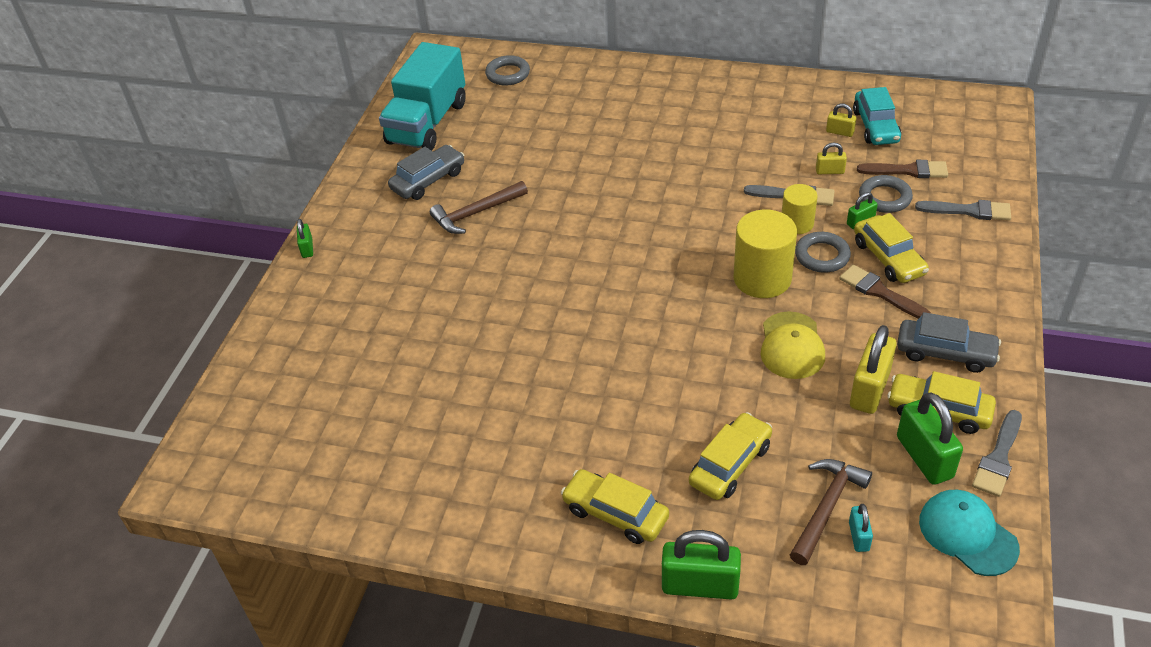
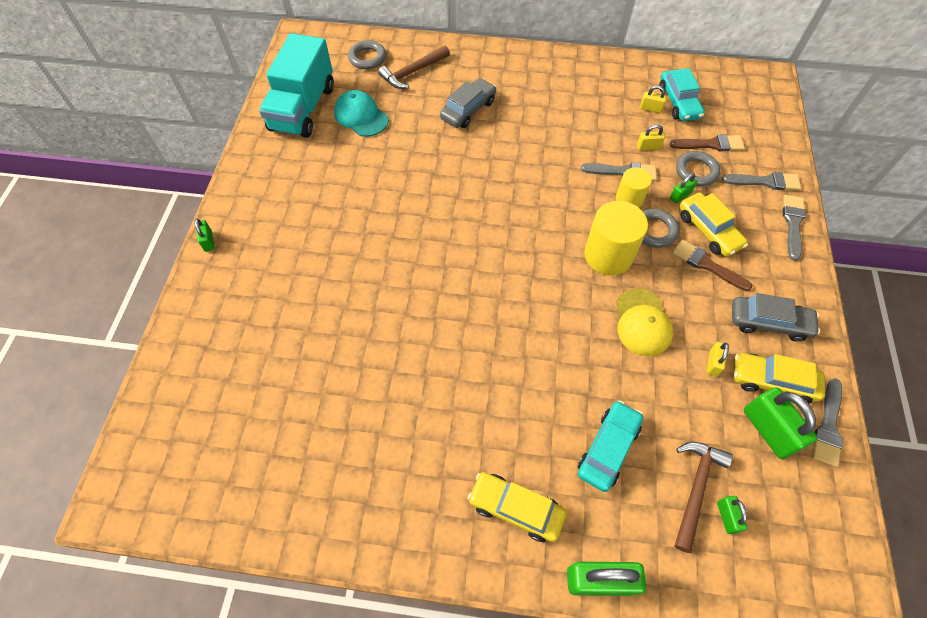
camera: 10 degrees left, 15 degrees up
(428, 180) = (310, 167): grey car -> grey car (468, 110)
(476, 213) = (356, 199): brown hammer -> brown hammer (413, 72)
(730, 464) = (608, 448): yellow car -> turquoise car
(858, 536) = (727, 517): turquoise padlock -> green padlock
(869, 389) = (713, 363): yellow padlock -> yellow padlock, size x0.51
(967, 534) = (816, 507): turquoise cap -> turquoise cap (361, 116)
(995, 255) = (793, 224): none -> grey brush

